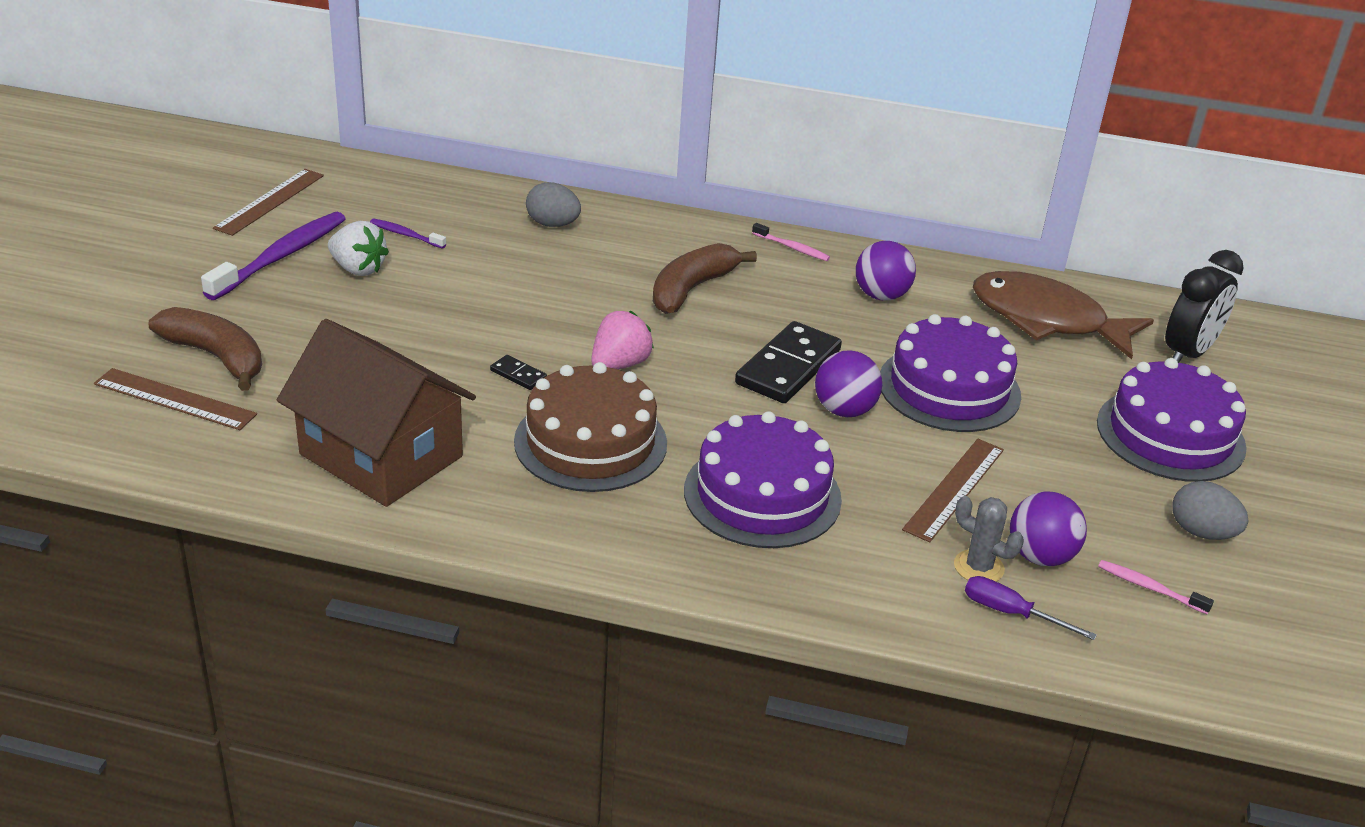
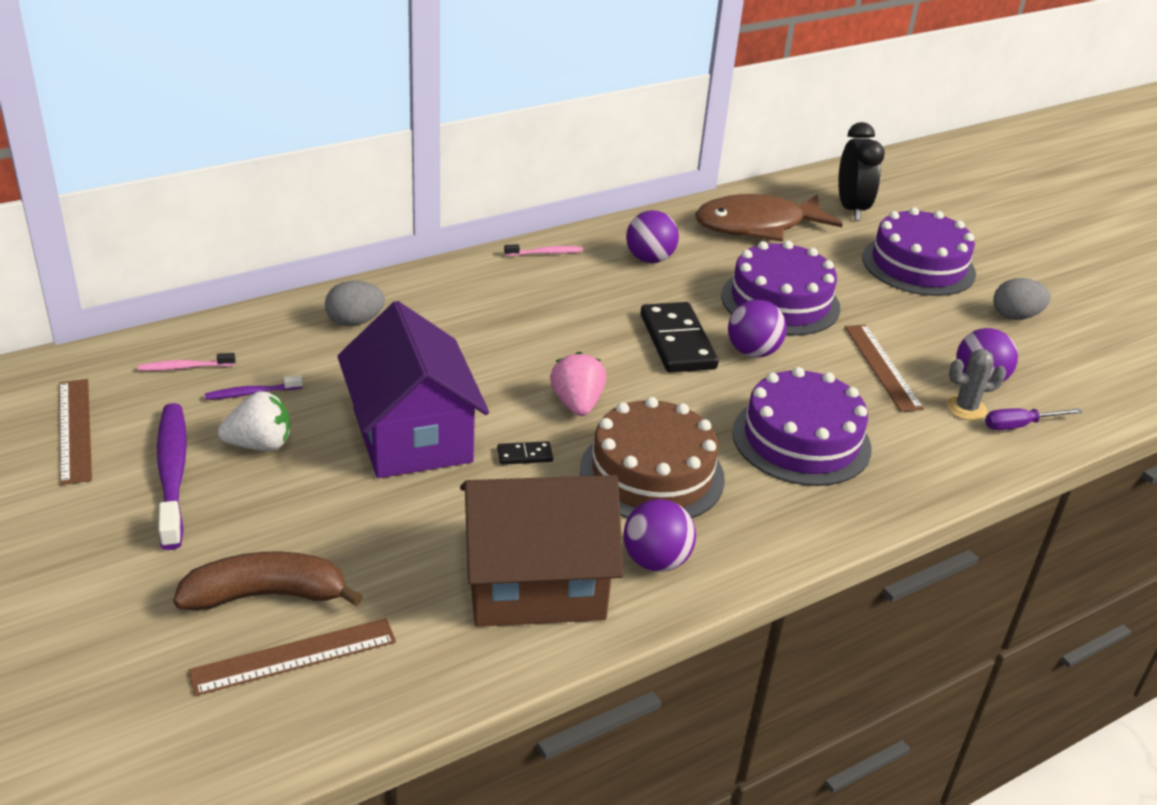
camera: 45 degrees left, 0 degrees up
(463, 318) = (412, 435): none -> purple house
(487, 497) = (655, 561): none -> purple ball
(691, 289) = (532, 319): brown banana -> none
(1150, 588) = (1046, 365): pink toothbrush -> pink toothbrush (185, 367)

